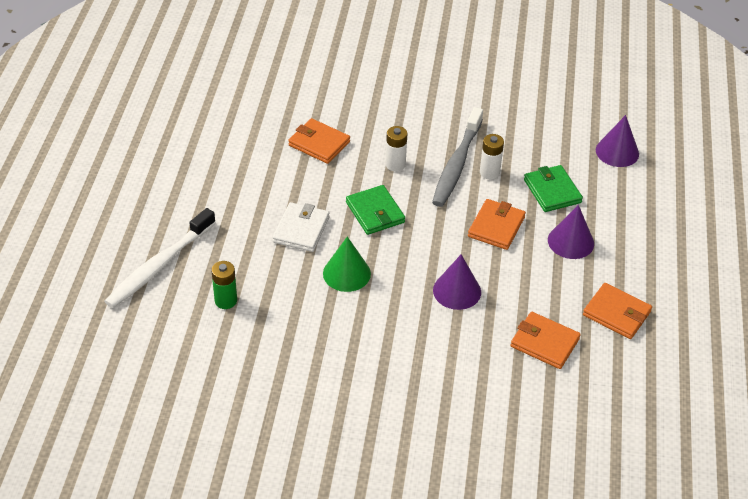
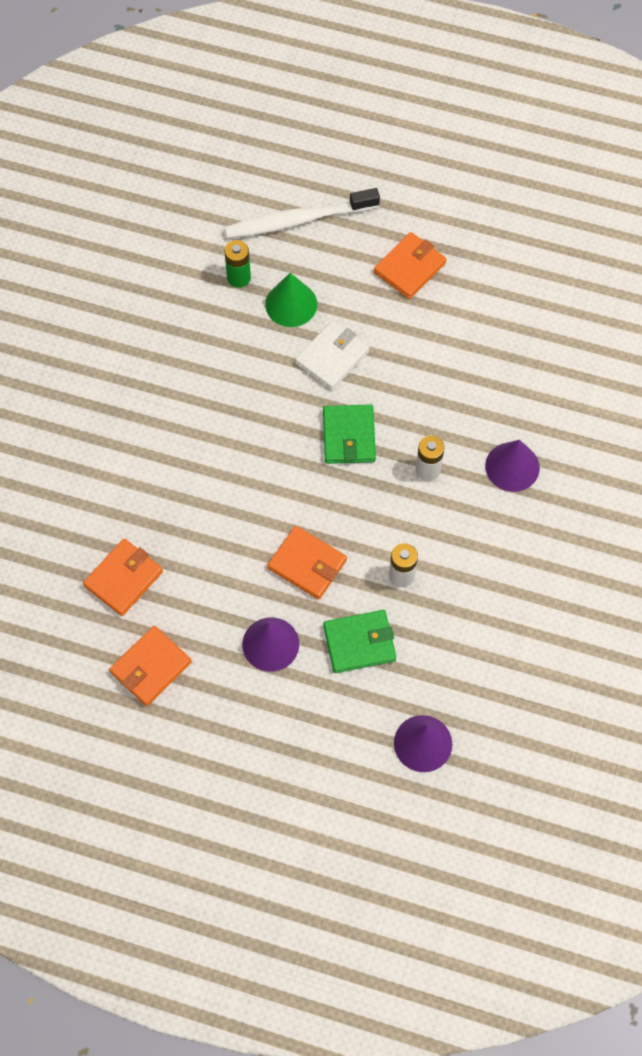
camera: 100 degrees right, 20 degrees up
(159, 266) = (298, 220): white toothbrush -> white toothbrush turned 60 degrees counterclockwise
(301, 229) = (332, 357): white wallet -> white wallet turned 75 degrees counterclockwise
(319, 143) = (474, 391): orange wallet -> orange wallet (409, 268)
(346, 273) = (258, 395): green cone -> green cone (291, 304)
(375, 212) = (349, 436): green wallet -> green wallet turned 75 degrees counterclockwise
(457, 164) = (420, 540): grey toothbrush -> none
(457, 291) = (214, 502): purple cone -> purple cone (512, 466)

